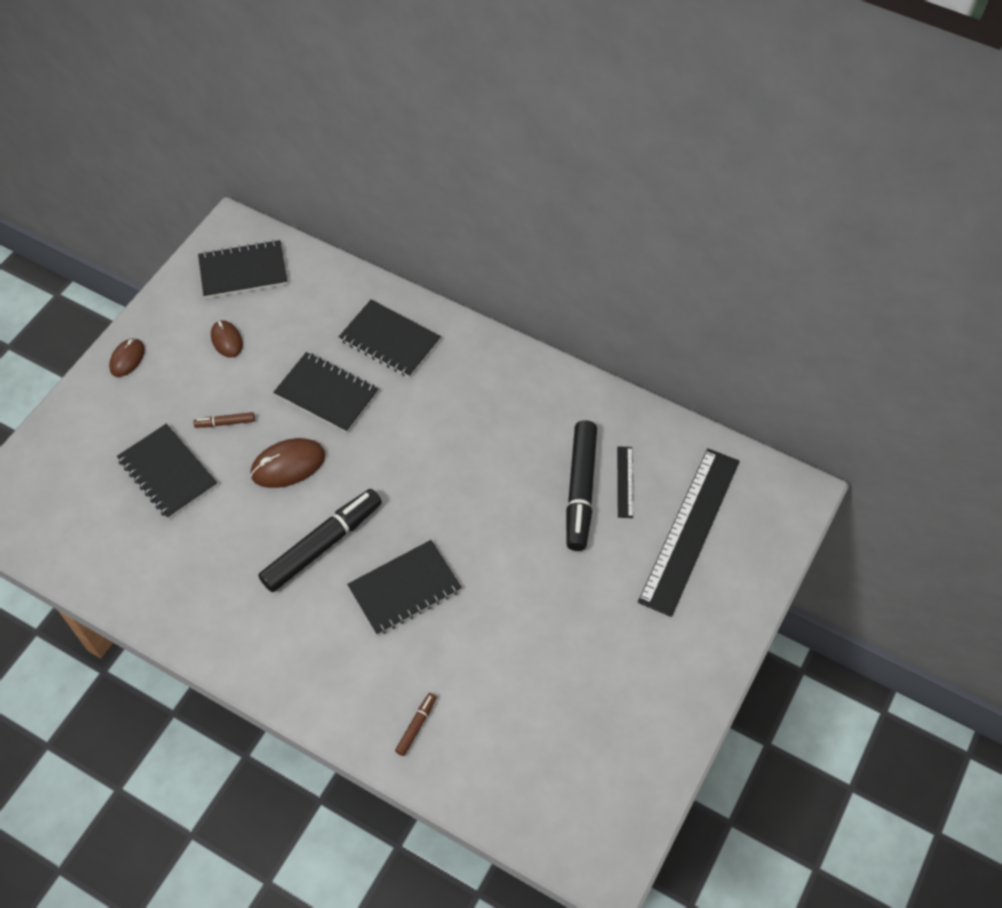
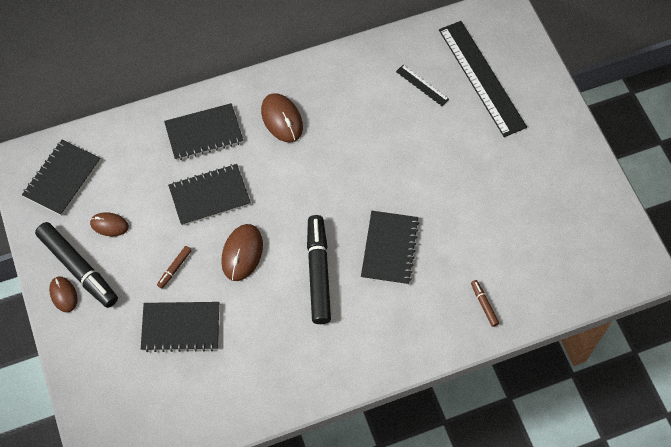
camera: 50 degrees left, 5 degrees up
(466, 390) = (282, 119): none -> brown mouse
(580, 489) = (406, 110): black marker -> black marker (78, 268)

